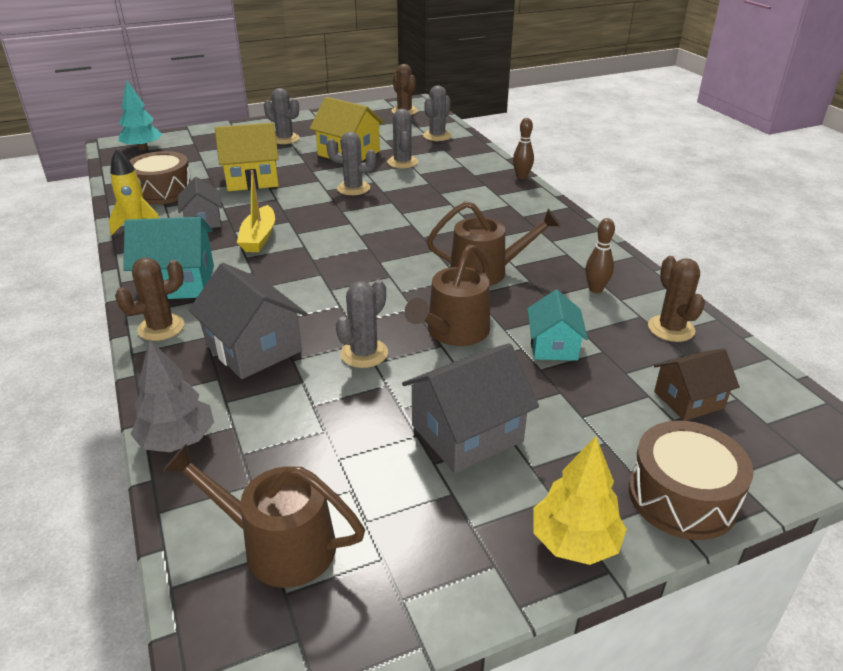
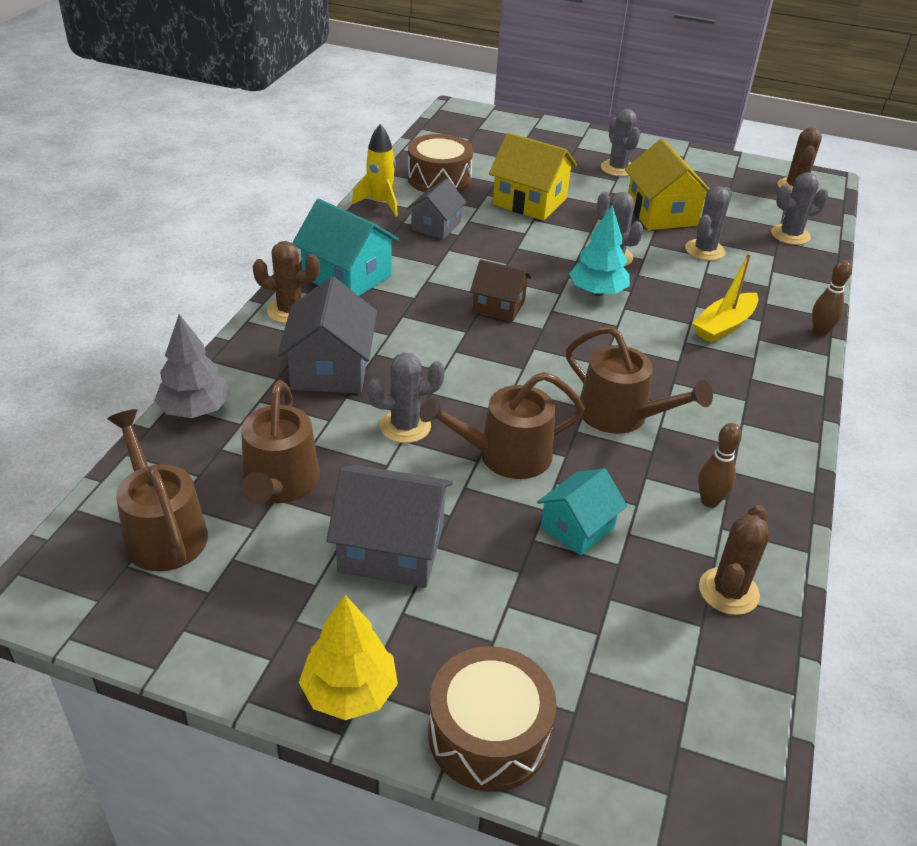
camera: 40 degrees right, 5 degrees up
(143, 148) = (476, 124): turquoise tree -> turquoise tree (597, 292)
(259, 237) = (460, 267): yellow boat -> yellow boat (724, 326)
(327, 446) = (279, 484): none -> brown watering can
(688, 400) = (632, 666): brown house -> brown house (499, 306)

